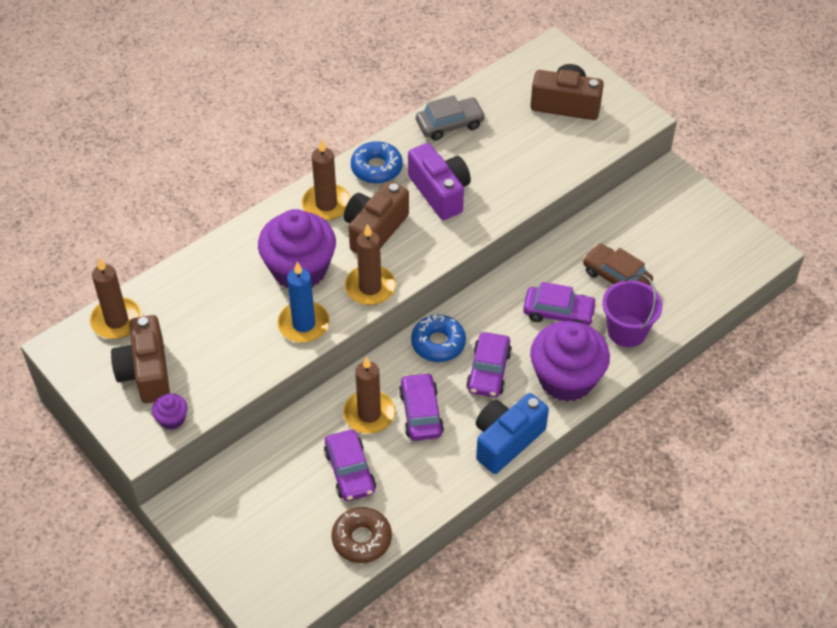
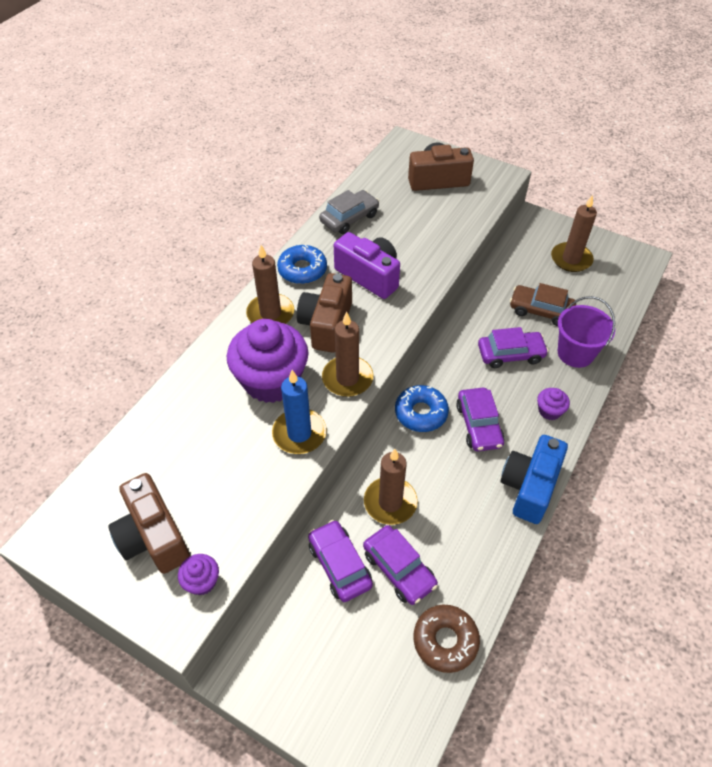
camera: 20 degrees left, 0 degrees up
(117, 320) = (100, 489): brown candle -> brown candle (571, 259)
(421, 413) = (438, 485): purple car -> purple car (339, 565)
(566, 379) = (549, 411): purple cupcake -> purple cupcake, size x0.42

